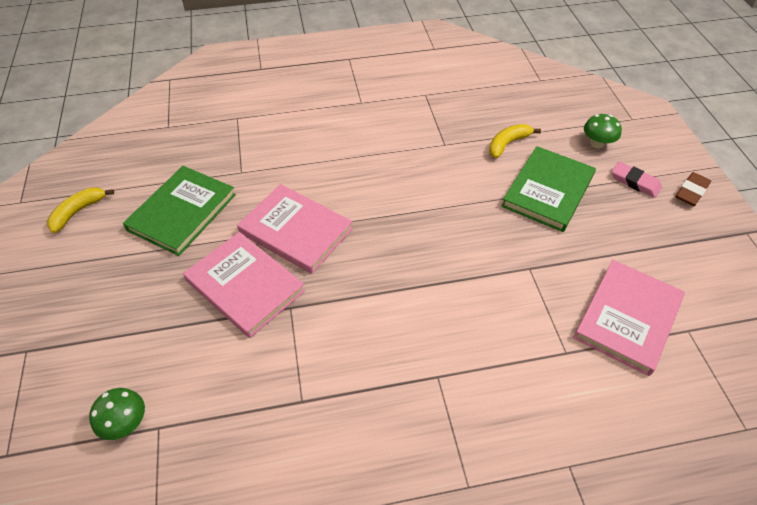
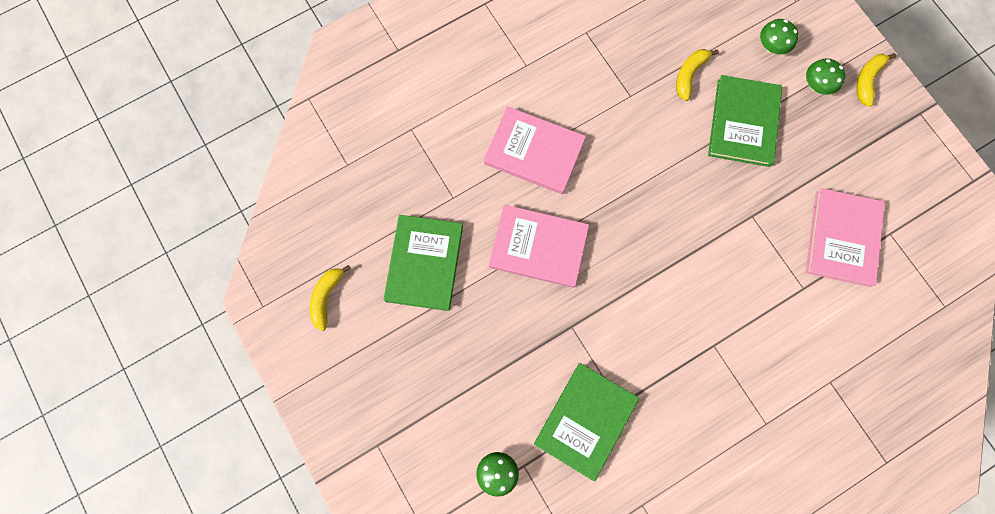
camera: 20 degrees left, 25 degrees up
(245, 286) = (523, 319): pink book -> pink book (534, 152)
(253, 404) = (585, 421): none -> green book
(635, 182) = (816, 85): pink eraser -> green mushroom
(691, 192) = (867, 80): brown eraser -> yellow banana

